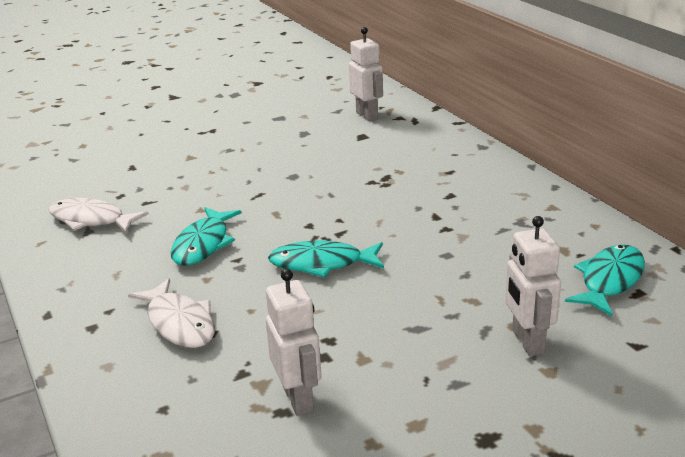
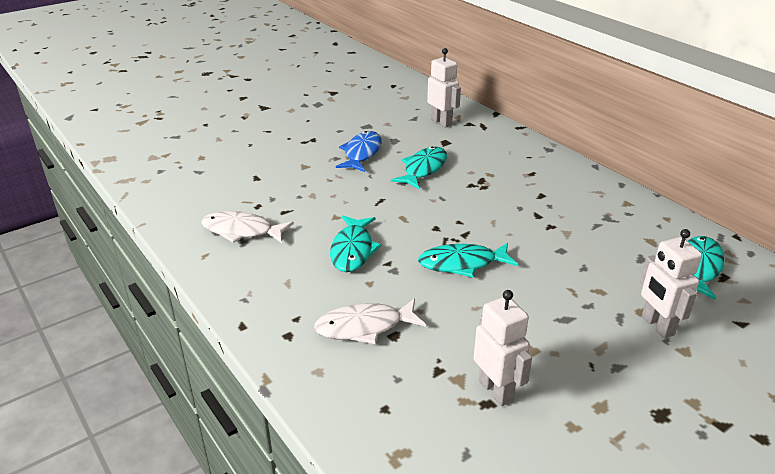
camera: 10 degrees left, 5 degrees up
(179, 323) = (364, 327): white fish -> white fish turned 120 degrees clockwise
(260, 145) = (361, 153): none -> blue fish
(323, 163) = (423, 169): none -> turquoise fish

